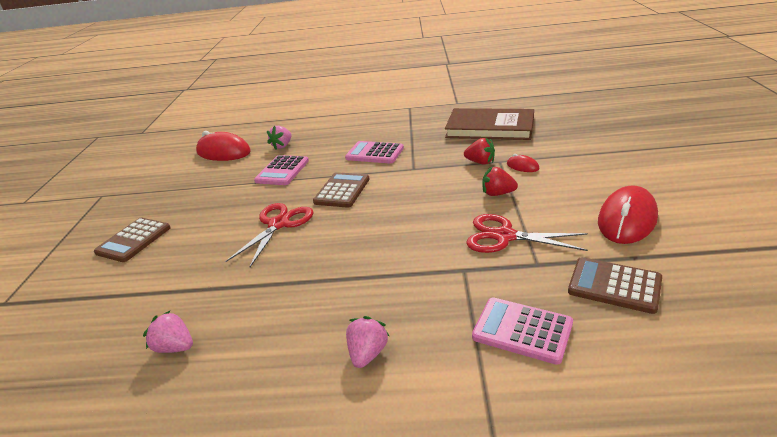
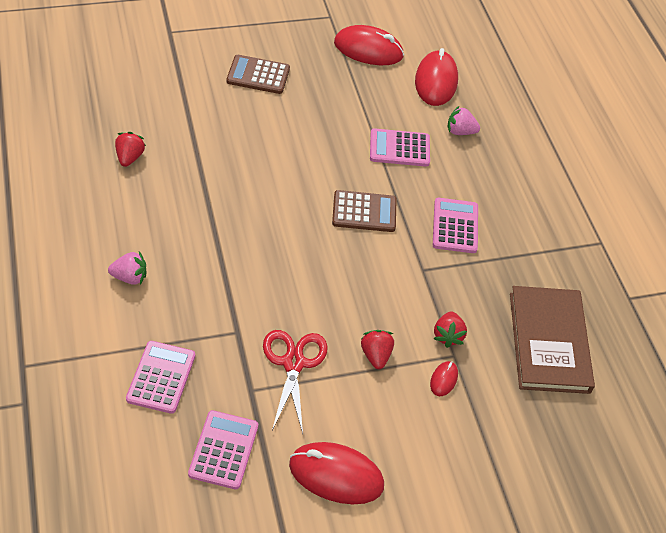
camera: 65 degrees right, 20 degrees up
(161, 179) = (368, 49): none -> red mouse
(175, 347) = (129, 157): pink strawberry -> red strawberry
(279, 224) = (295, 174): red scissors -> none
(614, 285) = (224, 450): brown calculator -> pink calculator

